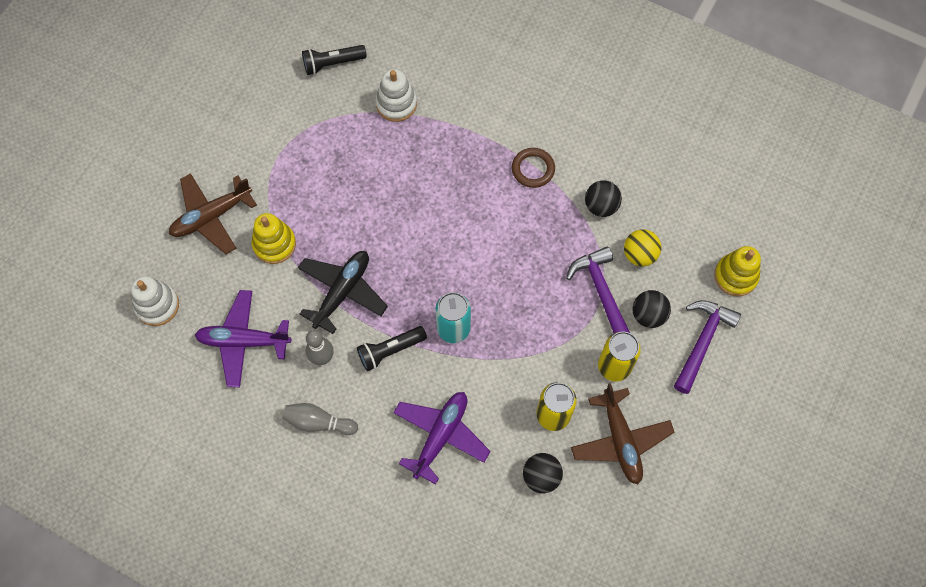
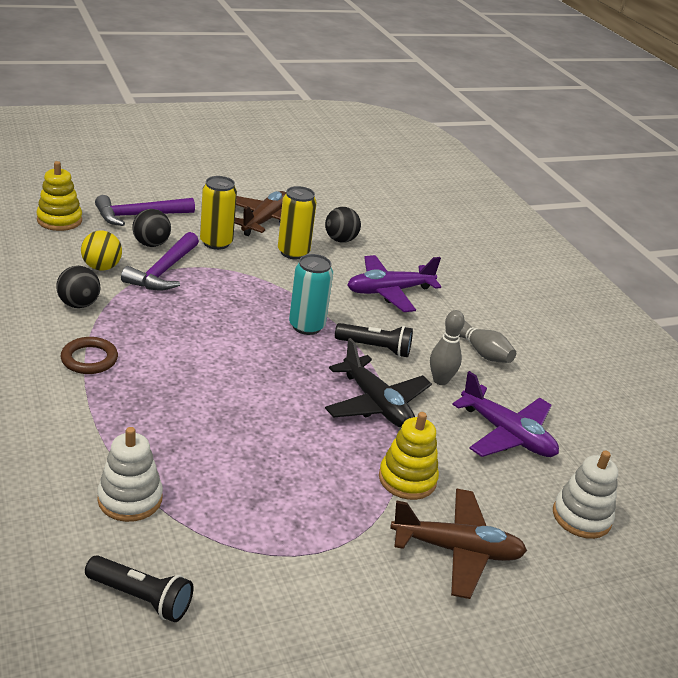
camera: 145 degrees left, 35 degrees down
(342, 292) = (376, 404): black plane -> black plane turned 105 degrees counterclockwise

